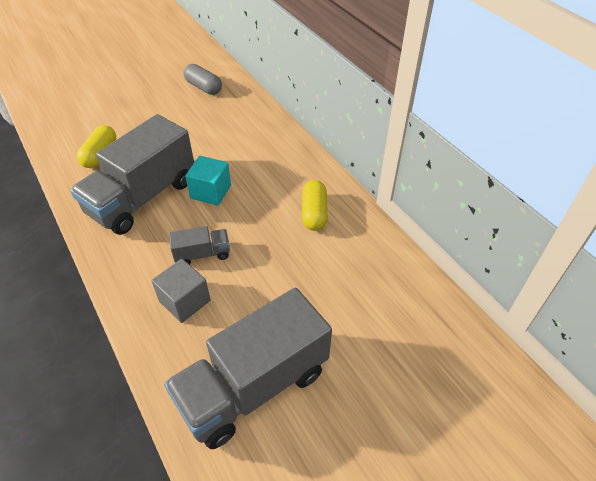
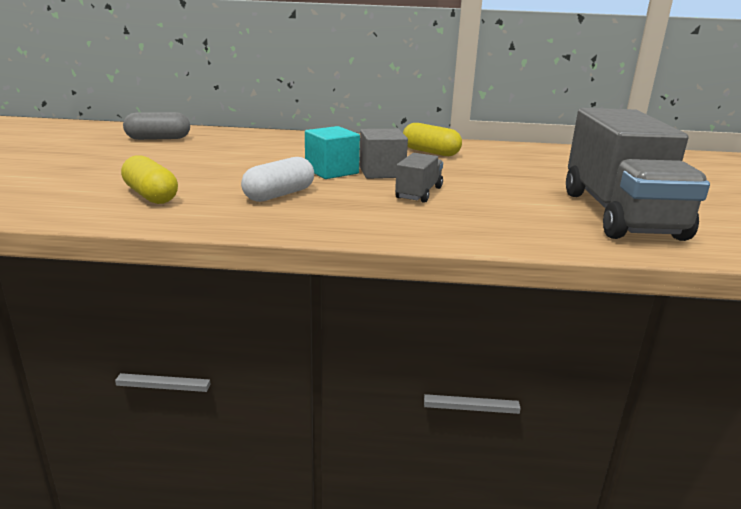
camera: 55 degrees left, 25 degrees down
(142, 197) = (279, 195): grey truck -> white capsule
(184, 301) = (476, 213): grey cube -> grey cube (382, 172)

